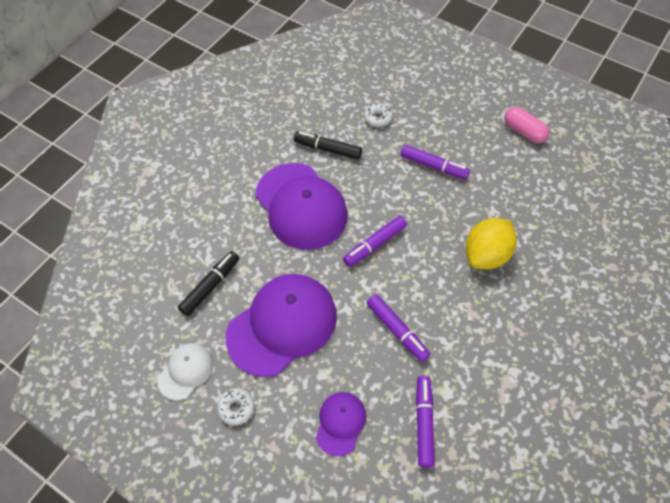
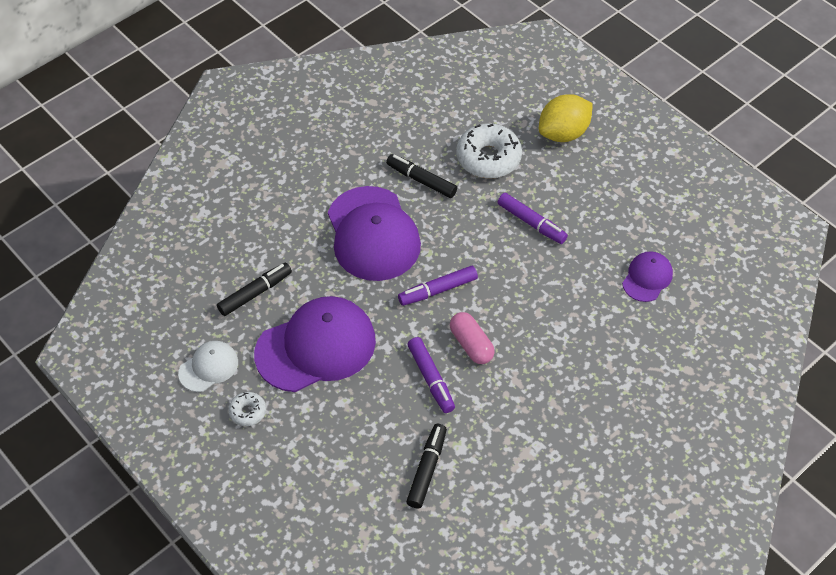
camera: 15 degrees right, 5 degrees down
(340, 423) = (344, 450): purple cap -> purple cap (647, 278)
(378, 118) = (488, 158): white donut -> white donut, size x2.00
(424, 422) = (427, 469): purple marker -> black marker
(486, 255) = (553, 327): yellow lemon -> yellow lemon (563, 133)
(523, 131) = (649, 206): pink capsule -> pink capsule (471, 345)

